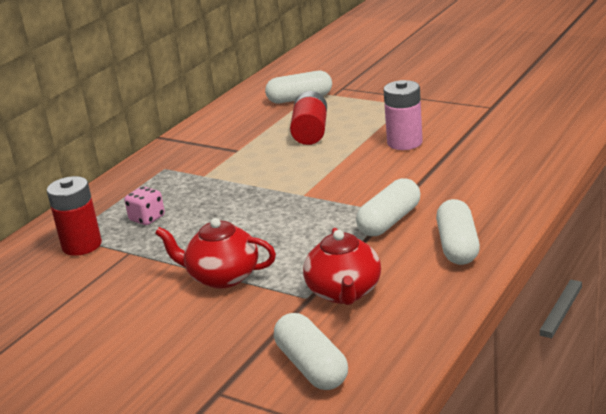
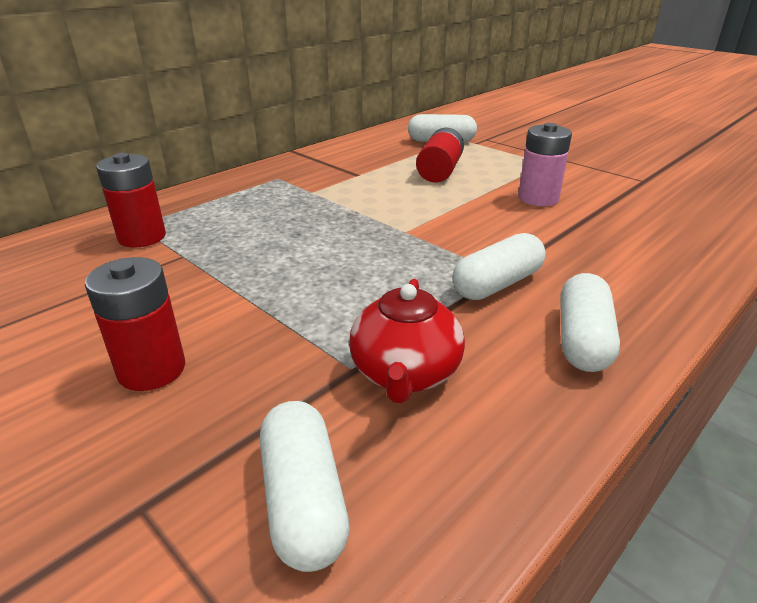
camera: 10 degrees right, 5 degrees up
(147, 218) = (227, 223): pink dice -> none
(168, 329) = (152, 369): none -> red battery
(222, 277) = (262, 310): red teapot -> none

